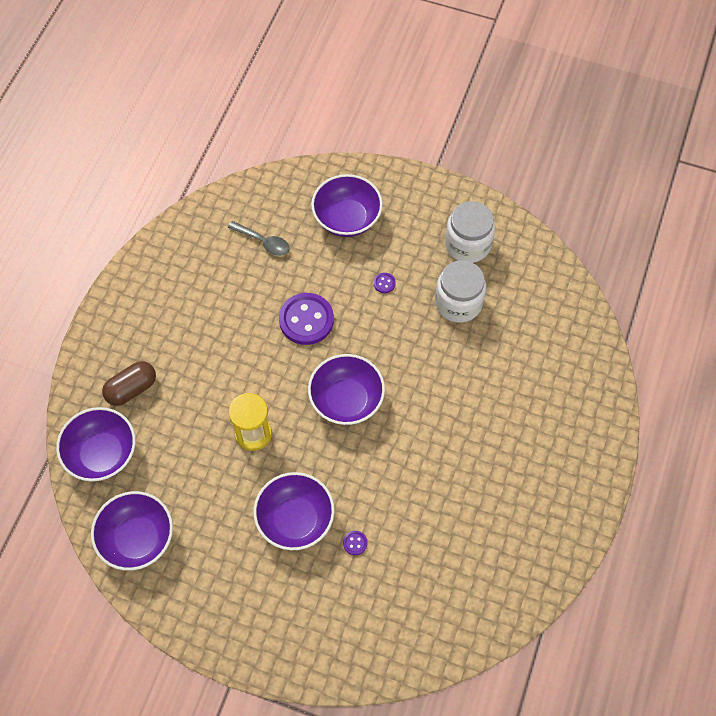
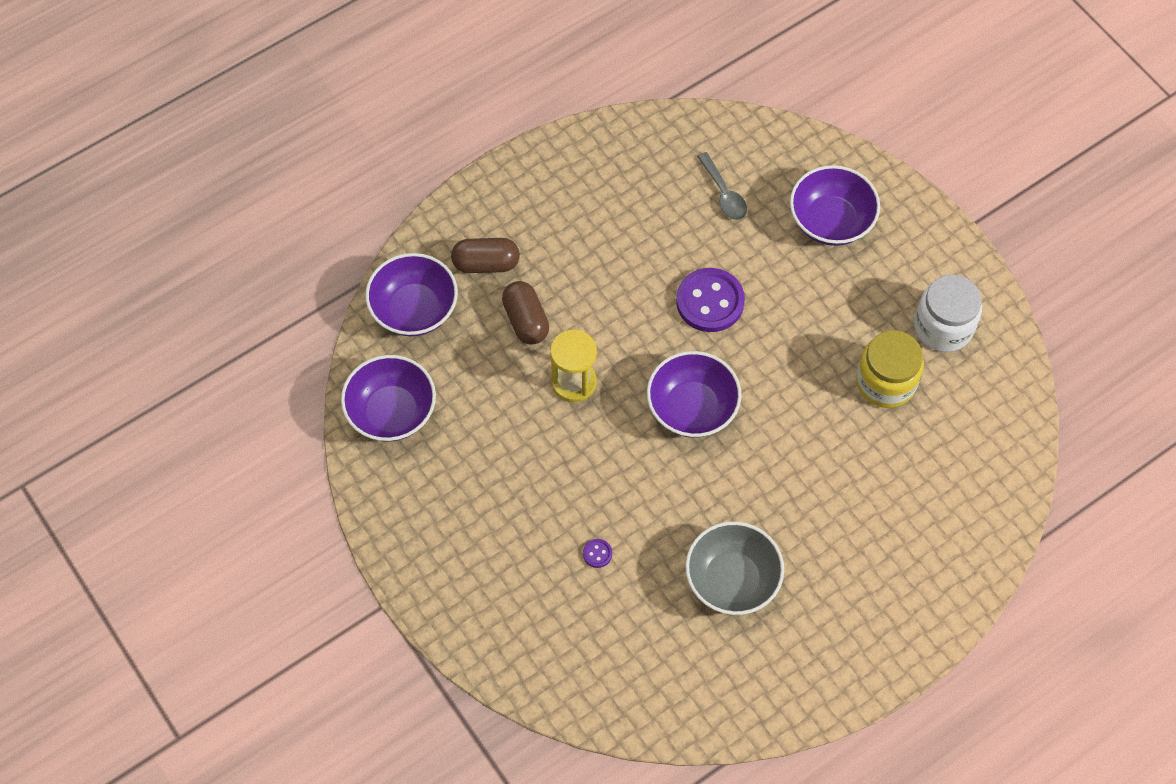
camera: 35 degrees right, 0 degrees up
(188, 411) = (526, 320): none -> brown capsule
(295, 519) = (555, 492): purple bowl -> none
(384, 283) = (820, 313): purple button -> none
(457, 500) = (732, 580): none -> grey bowl
(458, 302) = (885, 382): white jar -> yellow jar

